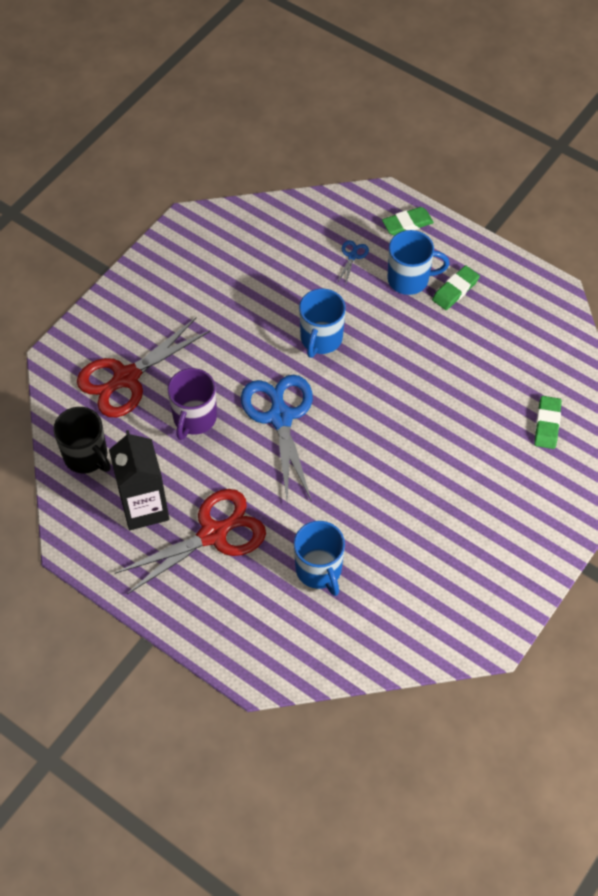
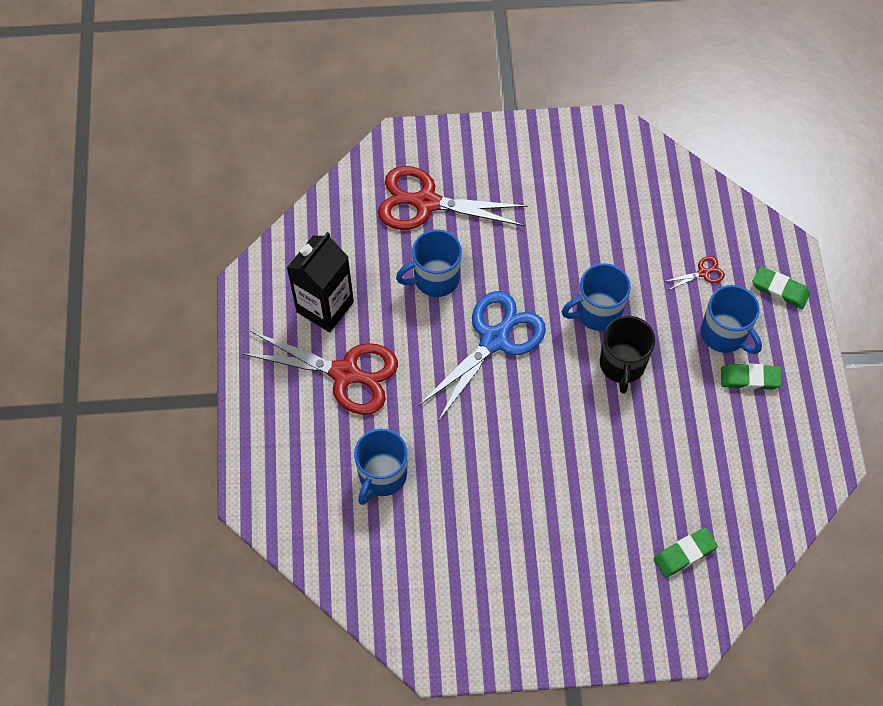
camera: 50 degrees right, 5 degrees up
(86, 456) = (333, 232): black mug -> black mug (622, 365)
(194, 418) = (435, 278): purple mug -> blue mug
(352, 256) = (703, 273): blue scissors -> red scissors

